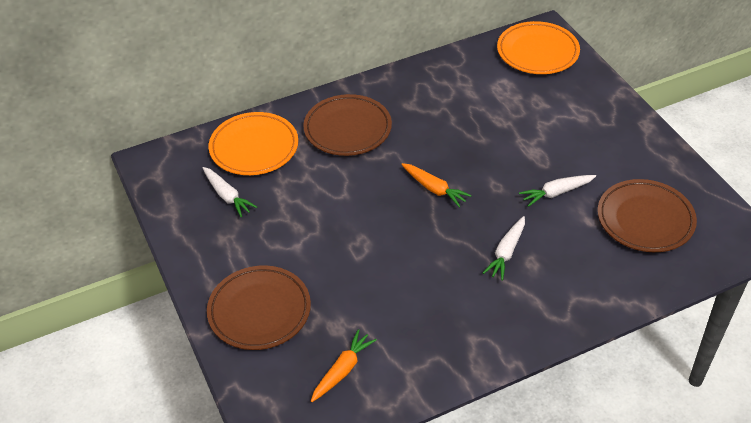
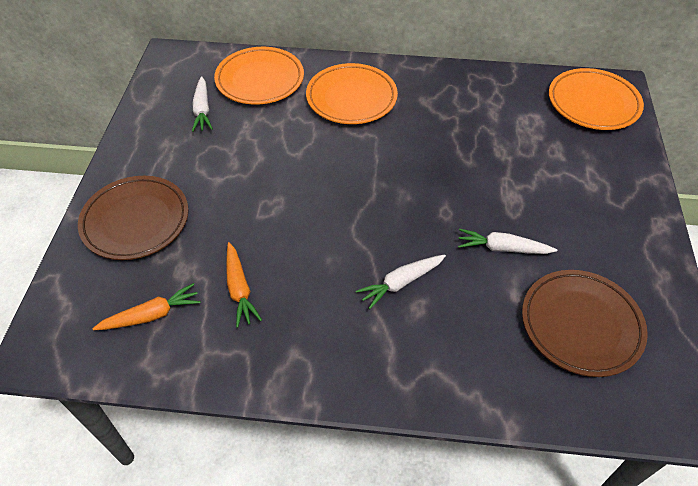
camera: 30 degrees right, 5 degrees up
(347, 129) = (351, 98): brown plate -> orange plate
(434, 189) = (383, 186): orange carrot -> orange carrot (239, 289)

